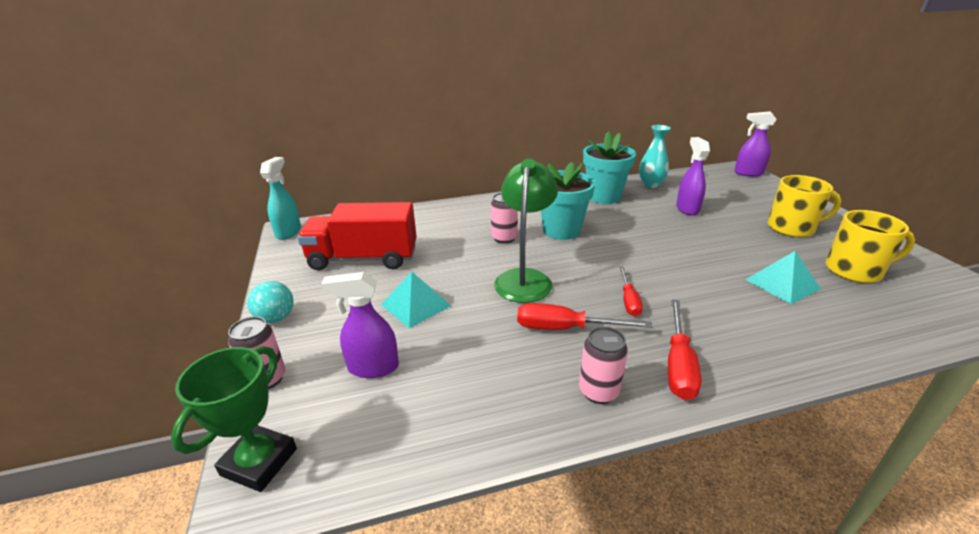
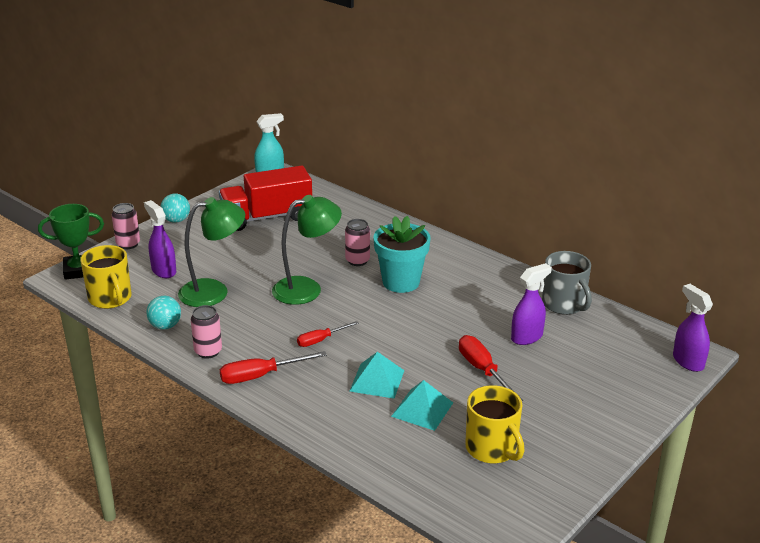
camera: 55 degrees right, 0 degrees up
(363, 258) = (267, 217): red truck -> red truck turned 75 degrees counterclockwise
(415, 305) = (233, 259): turquoise pyramid -> turquoise pyramid (377, 380)
(467, 341) = (214, 291): none -> green lamp
(507, 412) = (165, 326): none -> turquoise ball
(565, 328) = (260, 323): red screwdriver -> red screwdriver (483, 370)
(603, 197) = (498, 285): turquoise flower pot -> none
(650, 185) = (564, 304): turquoise vase -> grey mug
(792, 228) = (553, 406): yellow mug -> yellow mug (110, 298)

